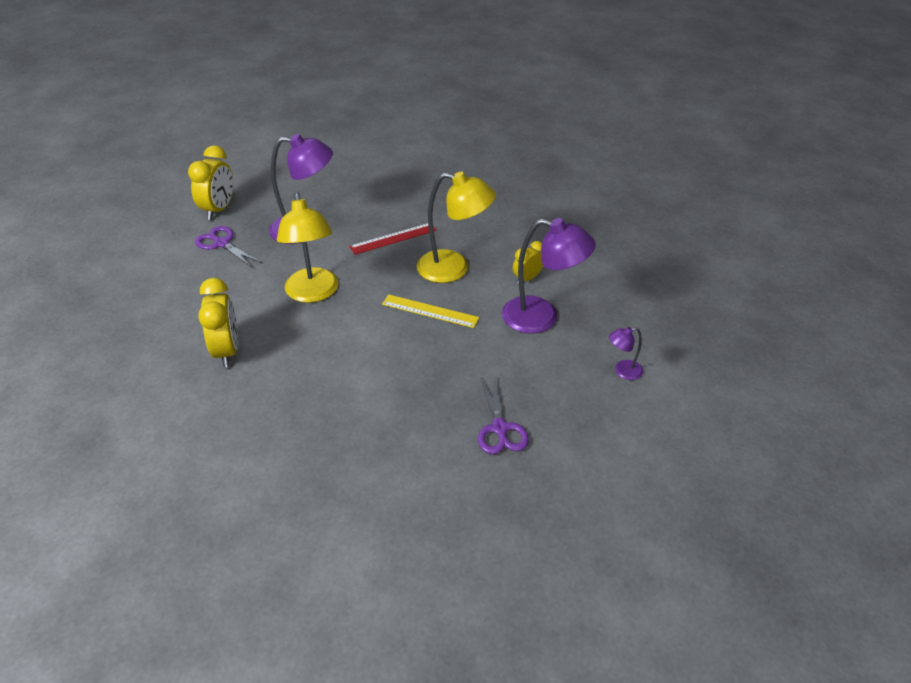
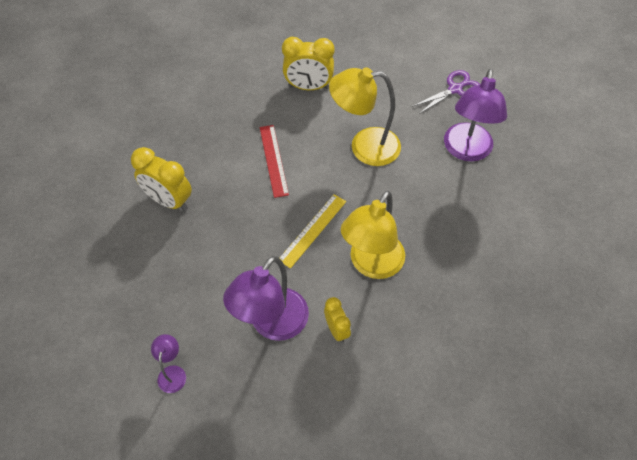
camera: 105 degrees right, 15 degrees up
(219, 210) = (512, 89): yellow clock -> yellow clock (169, 201)
(393, 238) = (436, 221): red ruler -> red ruler (273, 160)
(500, 428) = (151, 249): purple scissors -> none

